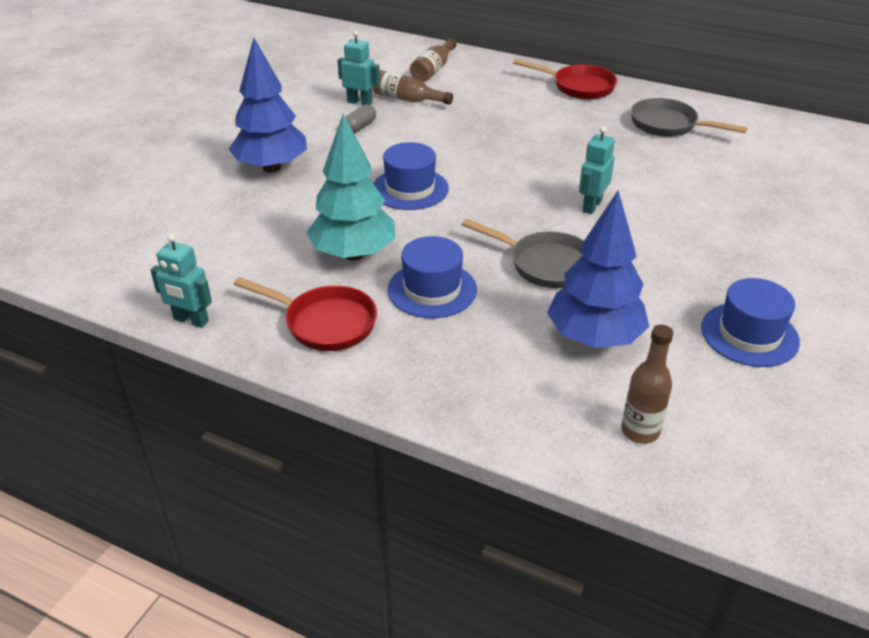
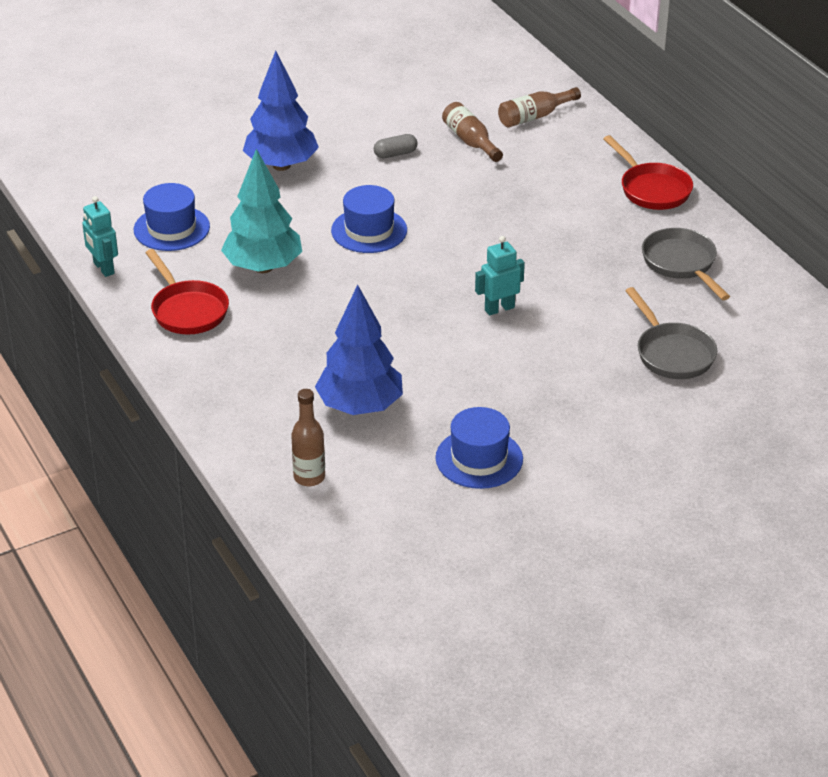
camera: 35 degrees right, 0 degrees up
(360, 102) = (424, 128): turquoise robot -> none
(432, 289) = (288, 320): blue hat -> blue hat (171, 228)
(545, 264) = (396, 338): grey pan -> grey pan (672, 353)

